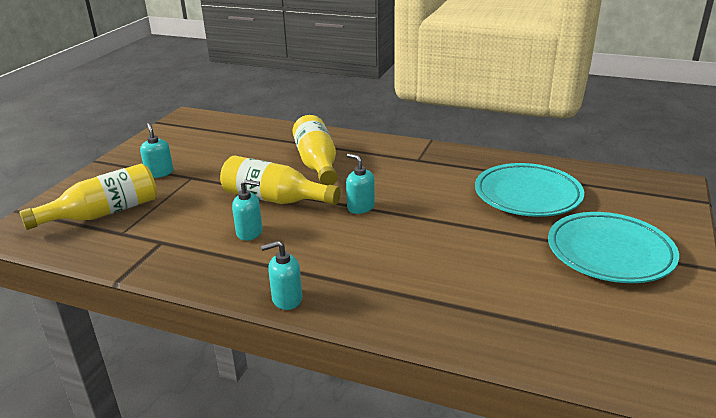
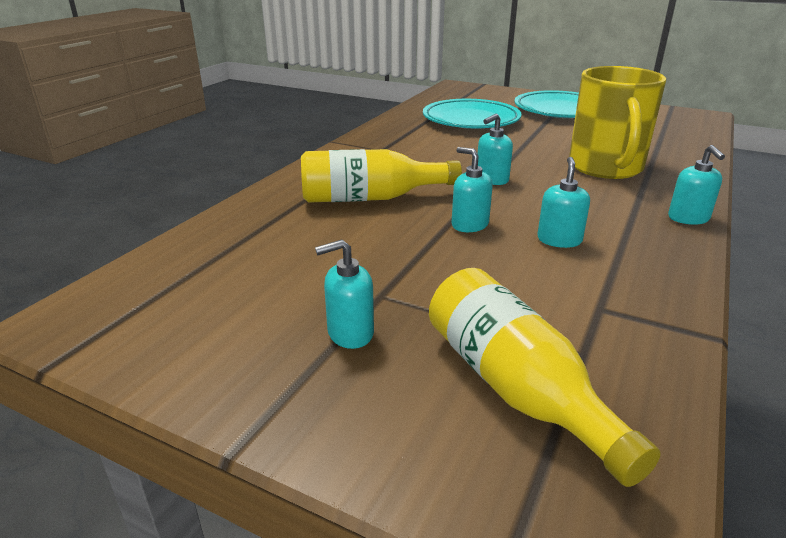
camera: 85 degrees left, 0 degrees up
(275, 199) = (469, 225): yellow bottle -> turquoise soap dispenser
(405, 267) = (606, 168): none -> yellow mug

